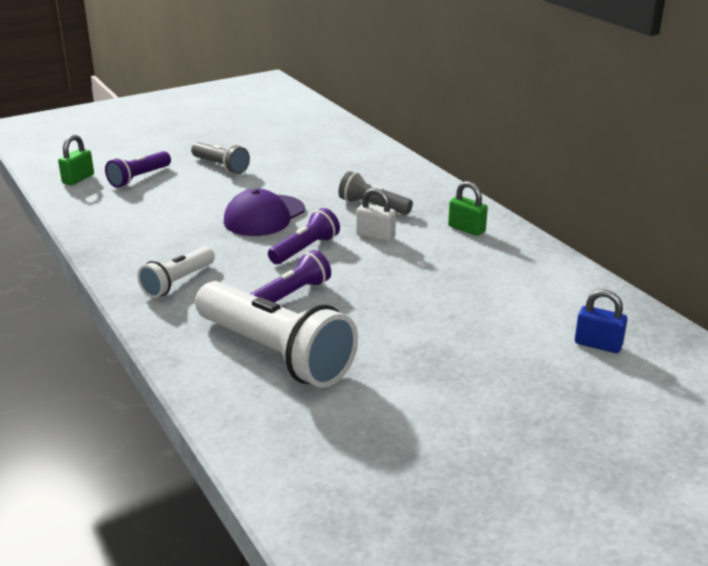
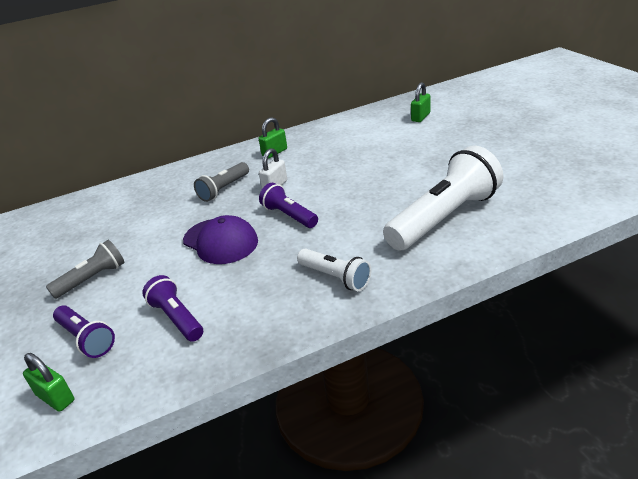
camera: 80 degrees left, 5 degrees up
(292, 294) = (360, 217): purple flashlight -> purple flashlight (176, 318)
(598, 344) = (420, 117): blue padlock -> green padlock

